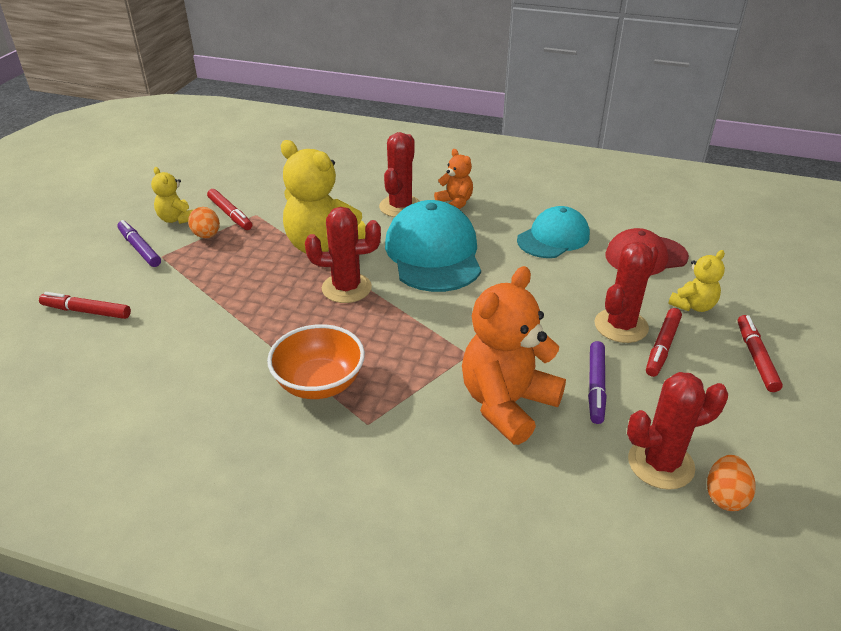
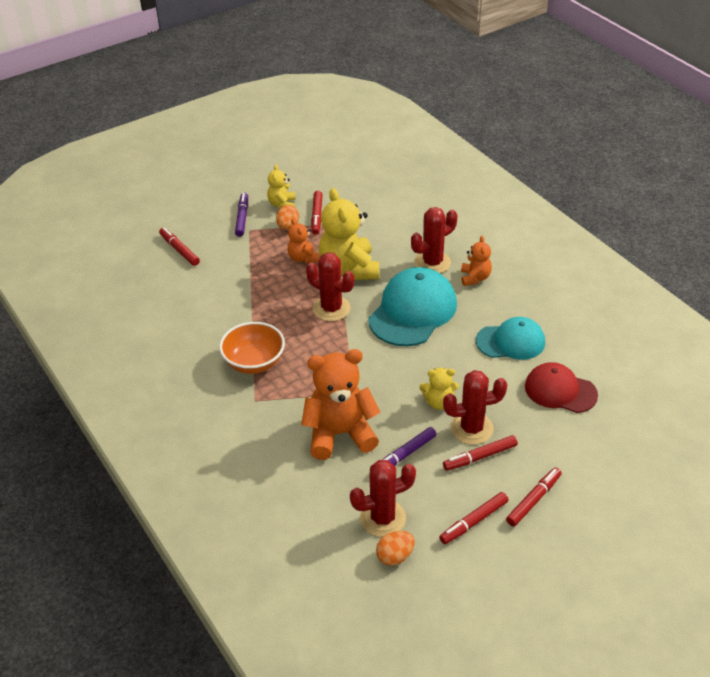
camera: 40 degrees right, 5 degrees up
(258, 256) = (303, 258): none -> orange teddy bear
(660, 464) = (383, 518): red cactus -> red cactus turned 45 degrees counterclockwise
(693, 306) = (542, 443): yellow teddy bear -> yellow teddy bear (439, 402)
(740, 410) = (474, 522): none -> red marker

